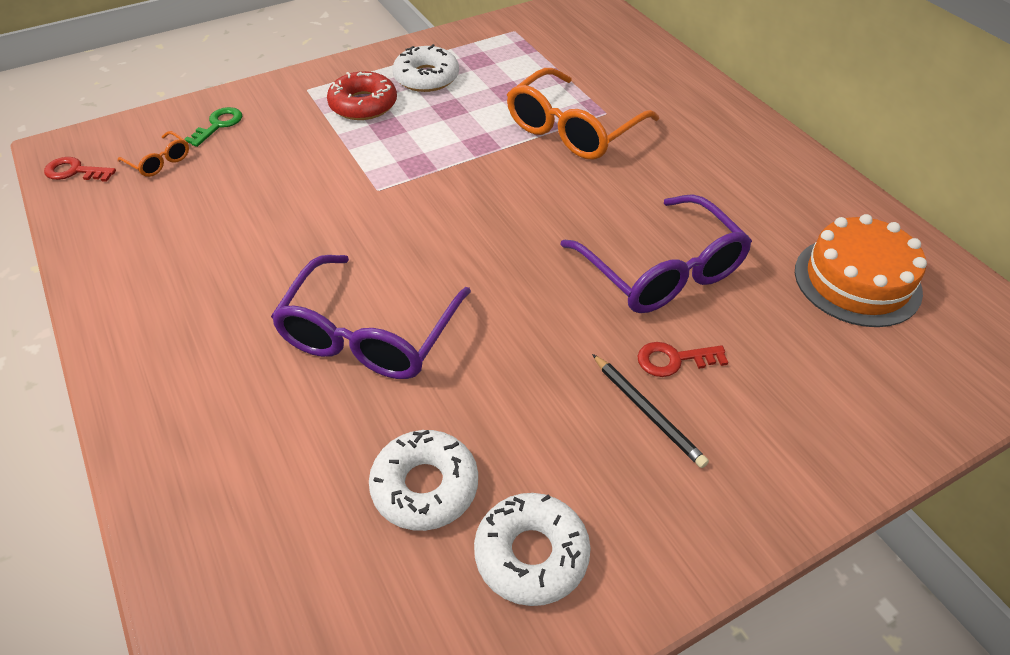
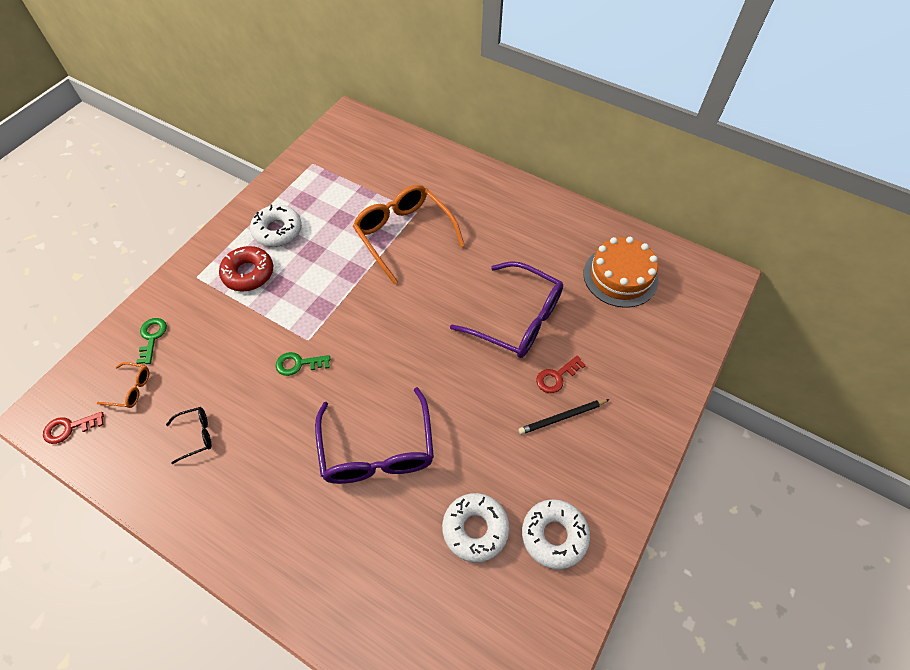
camera: 30 degrees left, 10 degrees up
(185, 230) = (196, 435): none -> black glasses
(348, 208) = (298, 364): none -> green key
(573, 130) = (403, 234): orange glasses -> orange glasses turned 135 degrees clockwise
(648, 412) = (562, 417): black pencil -> black pencil turned 135 degrees clockwise

